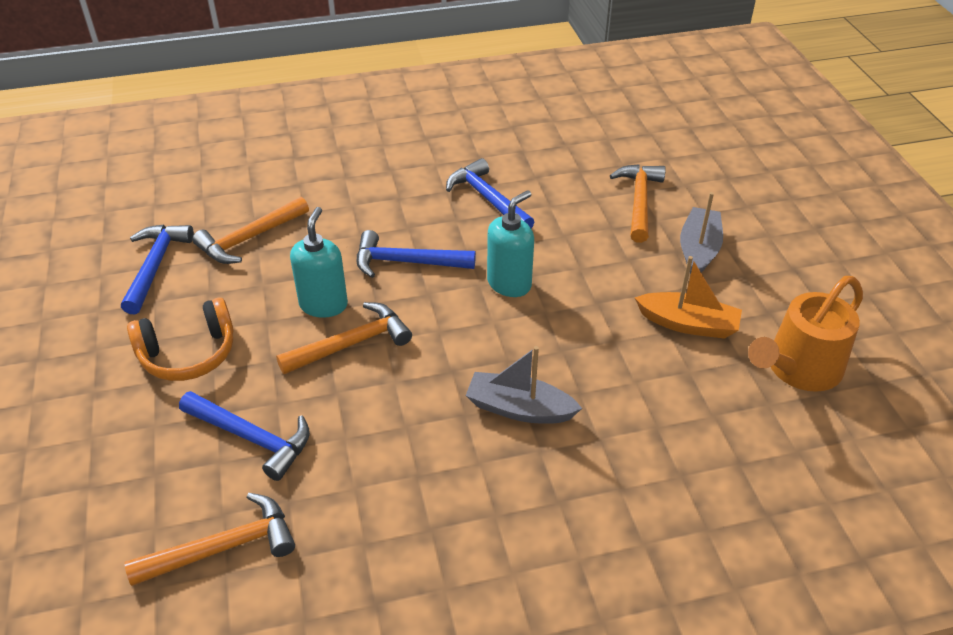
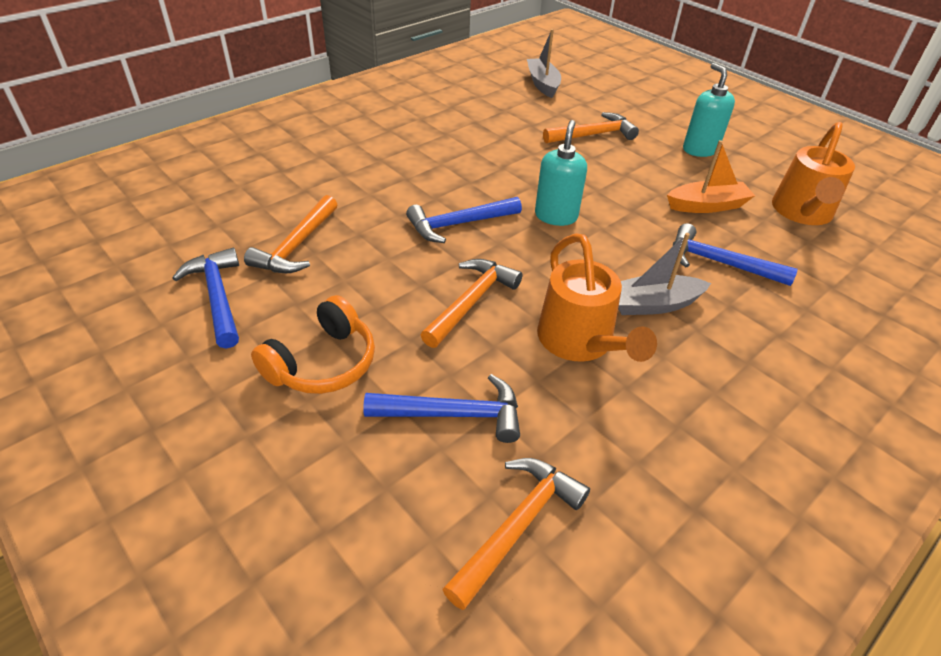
camera: 30 degrees left, 0 degrees up
(323, 304) = (417, 278): turquoise soap dispenser -> turquoise soap dispenser (699, 150)
(414, 417) = (580, 341): none -> orange watering can
(487, 198) = (480, 161): blue hammer -> blue hammer (719, 263)
(639, 201) = (593, 135): orange hammer -> orange hammer turned 90 degrees clockwise
(698, 250) = (664, 156): grey boat -> grey boat (543, 84)

